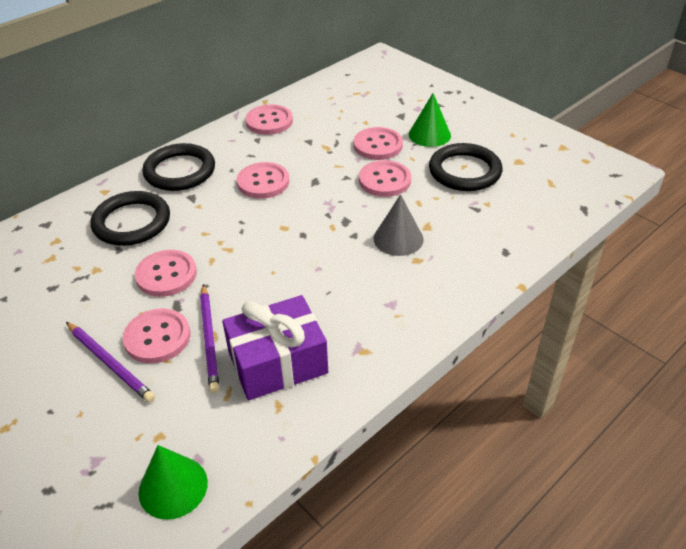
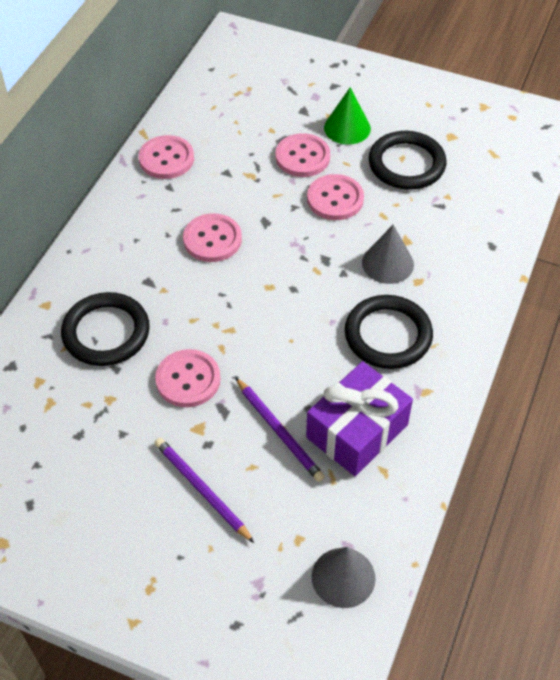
camera: 25 degrees left, 10 degrees up
(110, 363) = (201, 490): purple pencil -> purple pencil turned 150 degrees counterclockwise
(157, 337) = (228, 448): pink button -> none
(173, 487) = (343, 577): green cone -> grey cone
(180, 171) = (112, 253): black ring -> black ring (388, 335)

